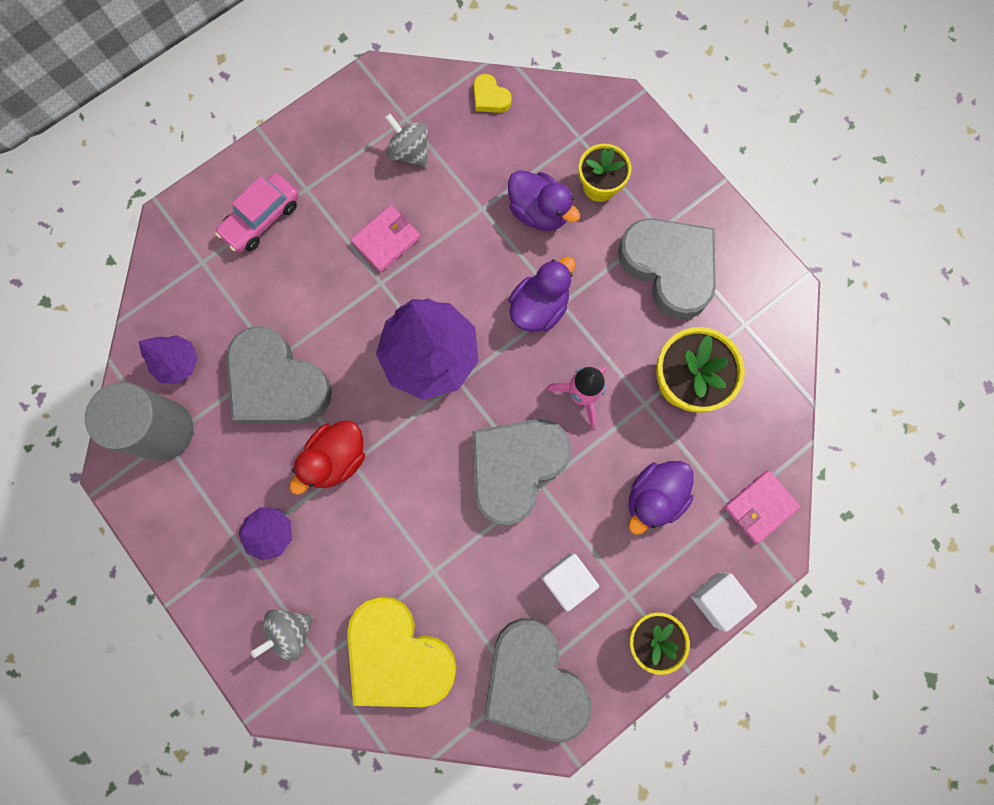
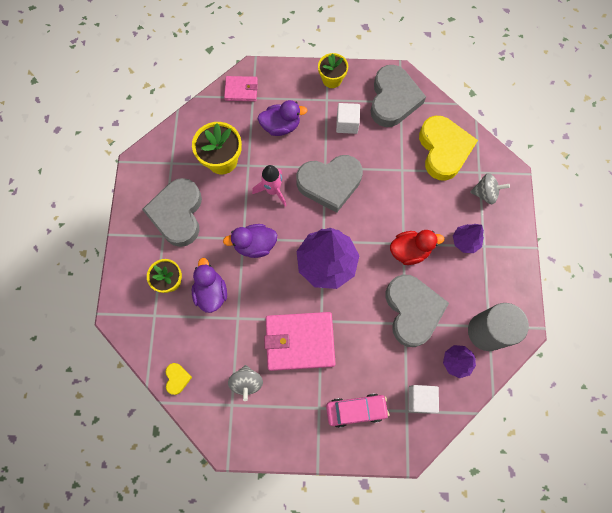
camera: 140 degrees left, 5 degrees down
(386, 240) = (300, 341): pink wallet -> pink wallet, size x1.82
(716, 599) = (292, 72): white cube -> white cube (420, 399)

